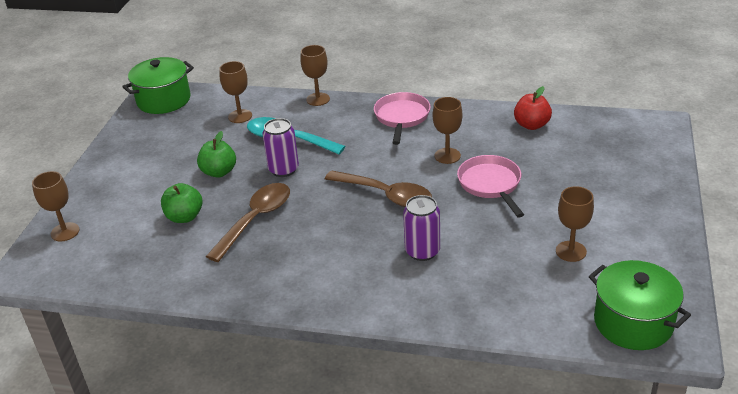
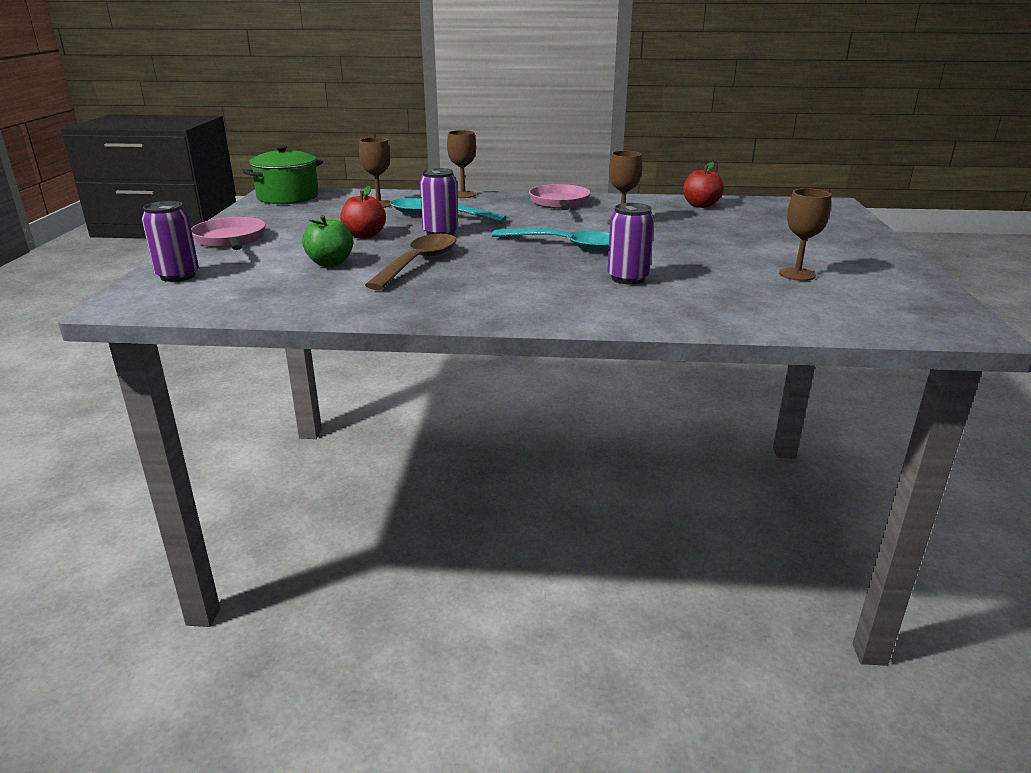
camera: 10 degrees left, 10 degrees down
(65, 232) = (178, 276): brown goblet -> purple can
(219, 172) = (364, 235): green apple -> red apple
(386, 195) = (566, 246): brown spoon -> turquoise spoon
(491, 184) = (680, 238): pink pan -> pink pan (231, 240)
(633, 322) = (904, 317): green pot -> none

